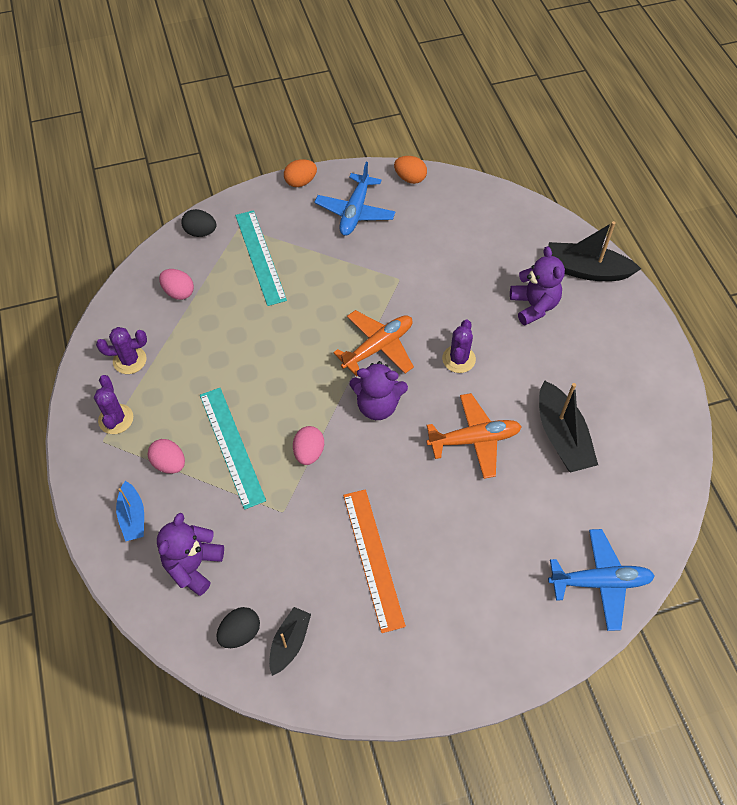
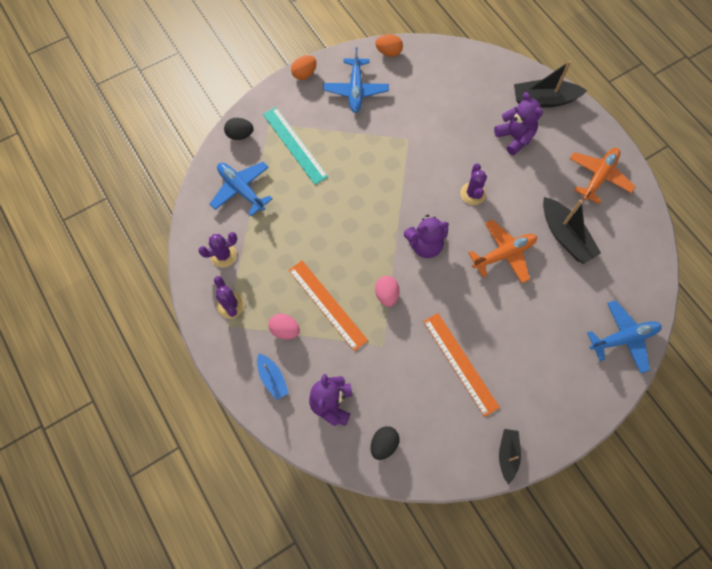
camera: 15 degrees left, 10 degrees up
(179, 292) = (241, 189): pink egg -> blue plane
(232, 446) = (327, 304): turquoise ruler -> orange ruler
(289, 643) = (422, 441): black boat -> black boat (507, 455)
(378, 347) = (410, 198): orange plane -> orange plane (598, 177)

